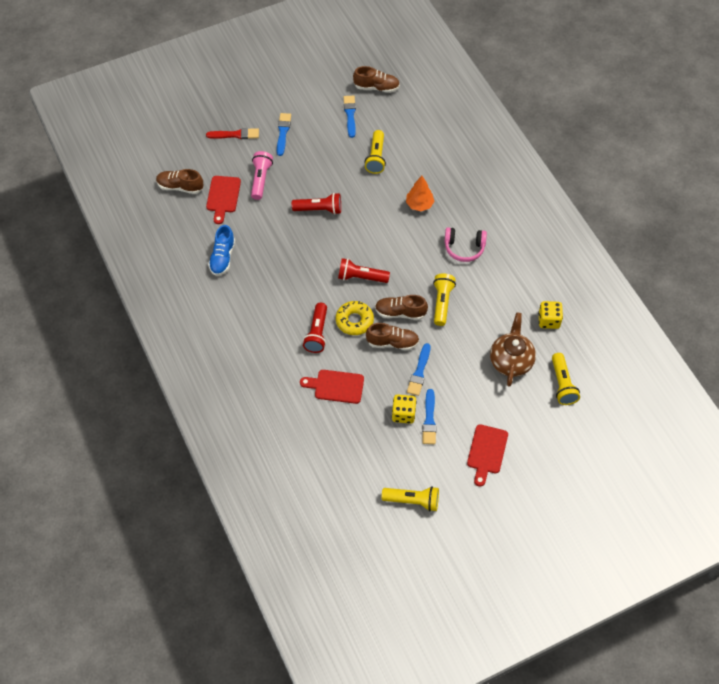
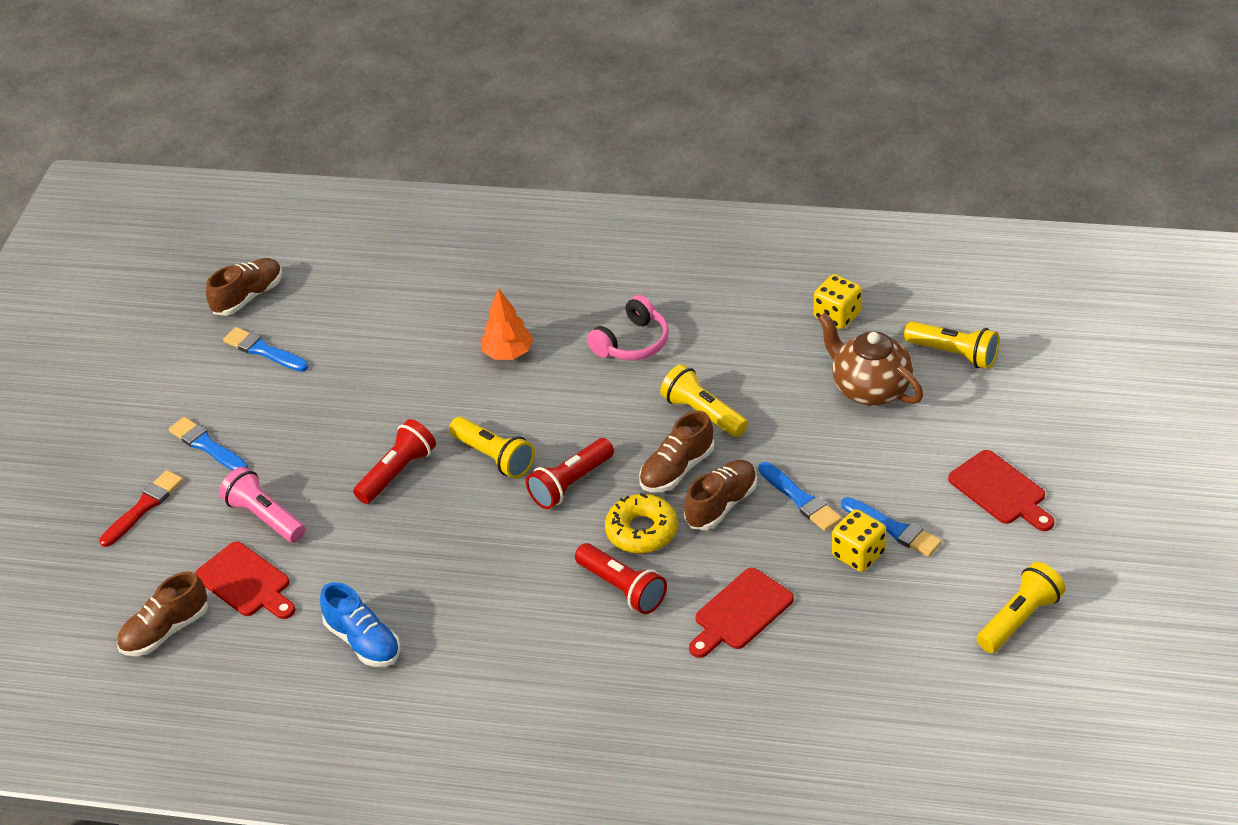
camera: 50 degrees left, 15 degrees down
(376, 157) = (373, 360): yellow flashlight -> yellow flashlight (494, 457)

